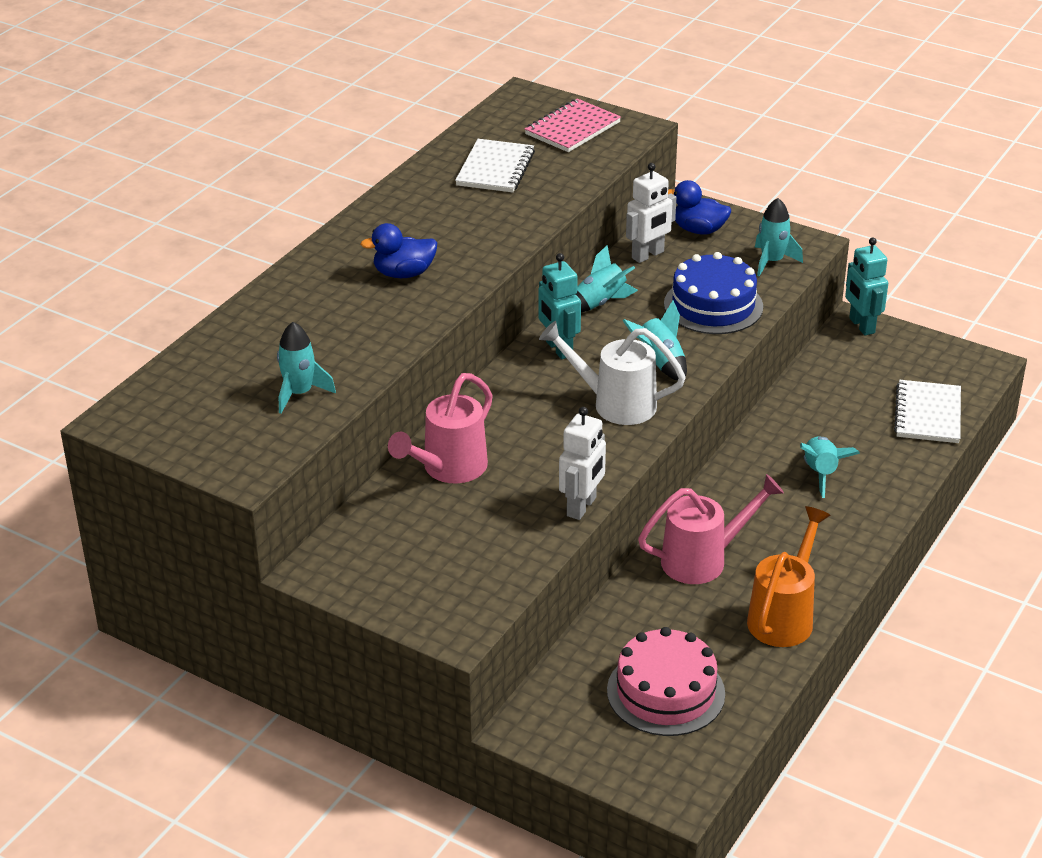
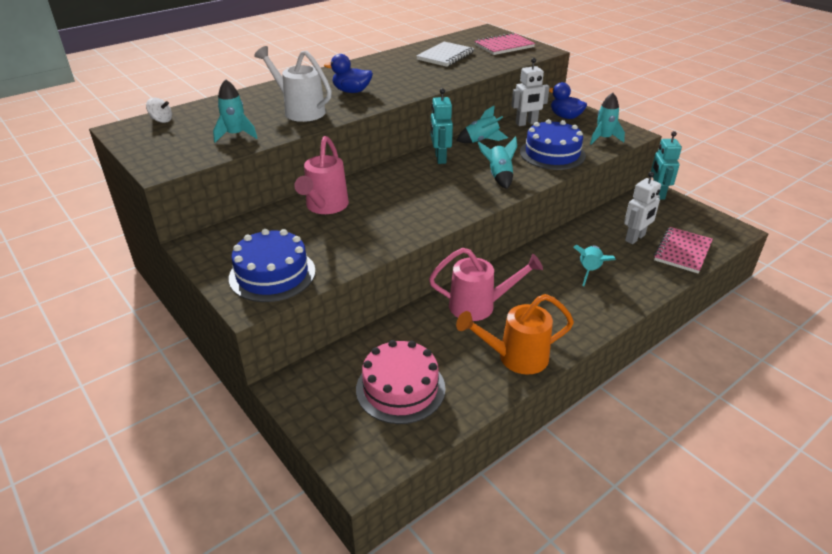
camera: 20 degrees right, 0 degrees up
(161, 391) = (161, 120): none -> white spinning top
(449, 469) = (325, 206): pink watering can -> pink watering can turned 45 degrees counterclockwise
(454, 586) = (272, 274): none -> blue cake
(582, 507) = (392, 246): white robot -> white robot (635, 238)
(615, 404) = (455, 193): white watering can -> white watering can (300, 111)
(784, 616) = (516, 357): orange watering can -> orange watering can turned 150 degrees counterclockwise
(928, 414) = (682, 251): white notebook -> pink notebook

